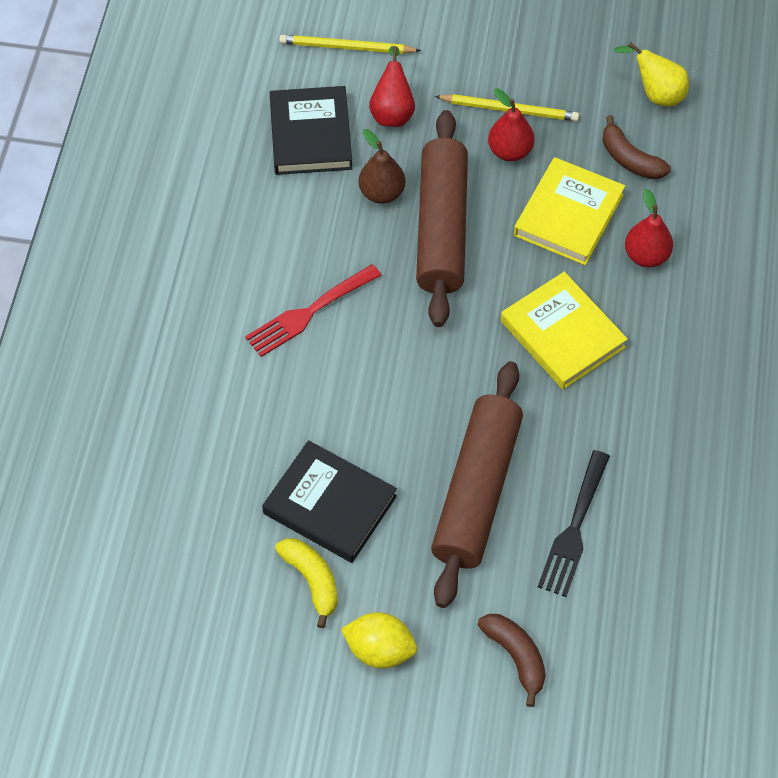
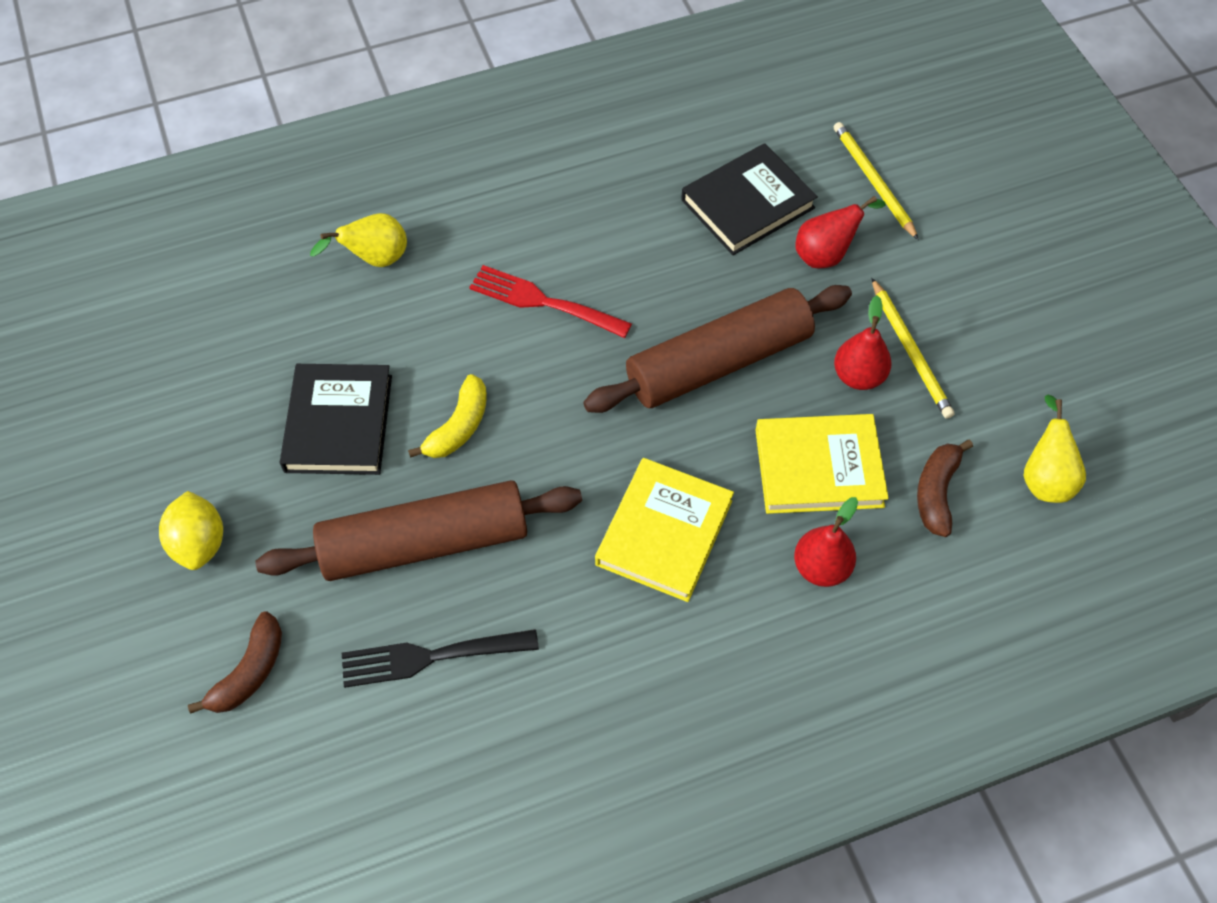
camera: 60 degrees right, 0 degrees up
(183, 411) = (374, 259): none -> yellow pear
(312, 580) = (248, 449): yellow banana -> yellow banana (458, 427)
(381, 193) = (723, 292): brown pear -> none

